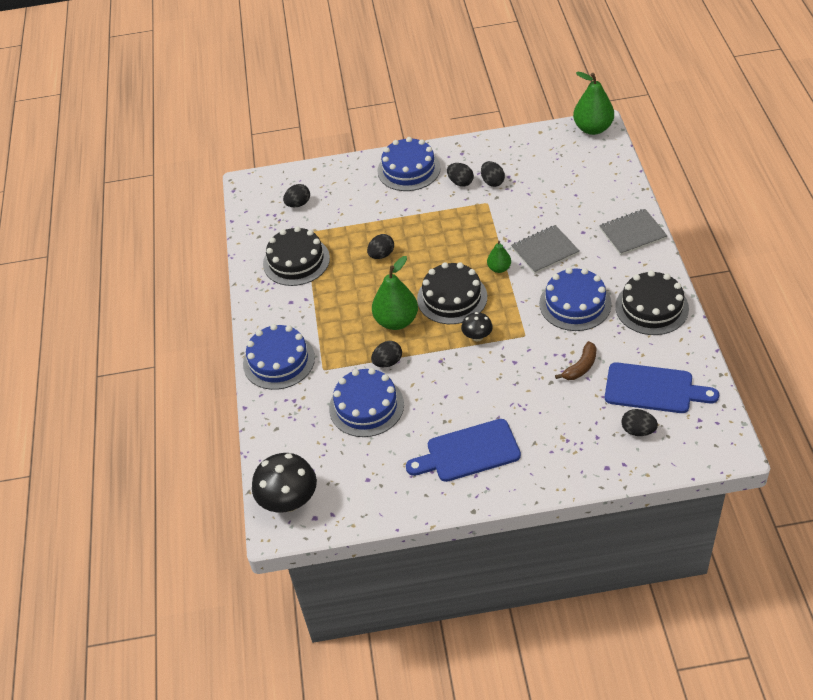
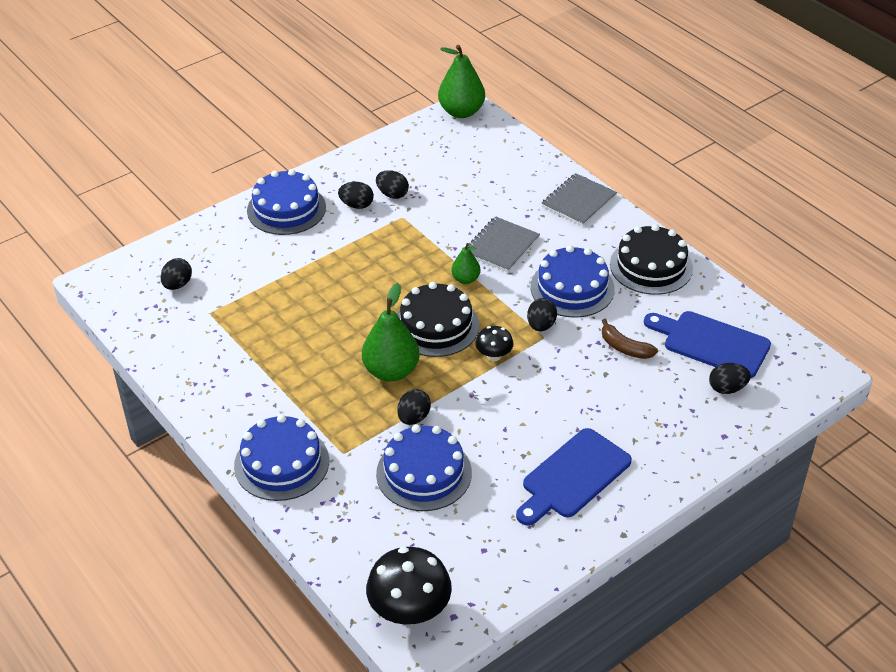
camera: 35 degrees left, 5 degrees down
(296, 261) = (221, 347): black cake -> none
(381, 255) = (321, 308): black egg -> black egg (541, 325)
(581, 367) = (624, 348): brown banana -> brown banana turned 120 degrees clockwise
(653, 389) = (711, 343): blue cutting board -> blue cutting board turned 135 degrees counterclockwise

